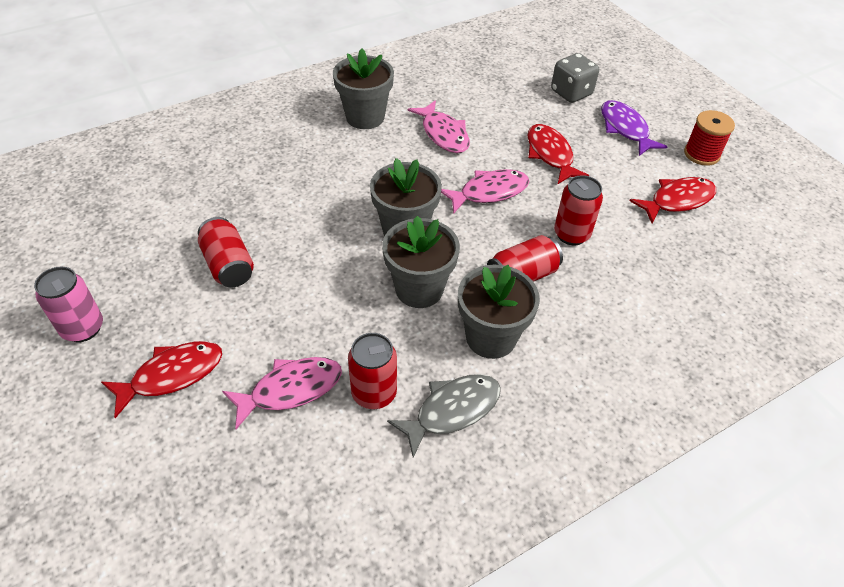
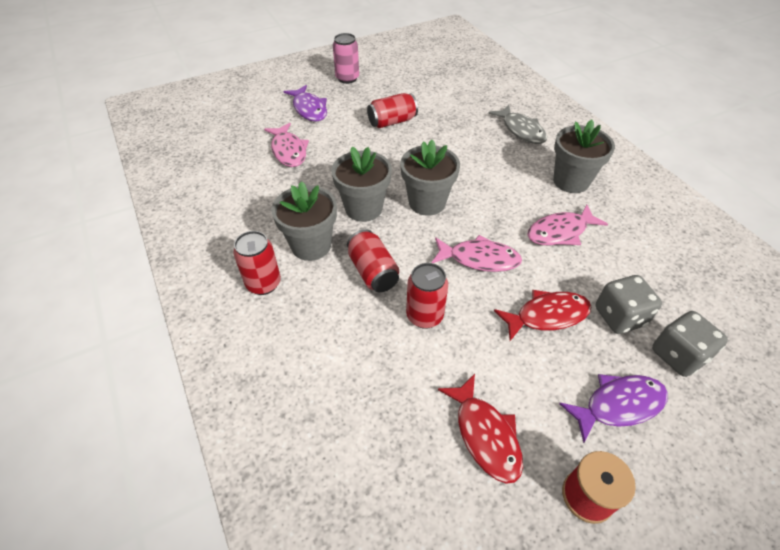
camera: 95 degrees right, 0 degrees up
(171, 375) = (309, 109): red fish -> purple fish
(374, 393) = (277, 185): red can -> red can (263, 284)
(452, 411) = (253, 220): grey fish -> grey fish (521, 130)
(489, 192) = (479, 259): pink fish -> pink fish turned 60 degrees counterclockwise
(541, 115) = (619, 317): none -> grey dice

